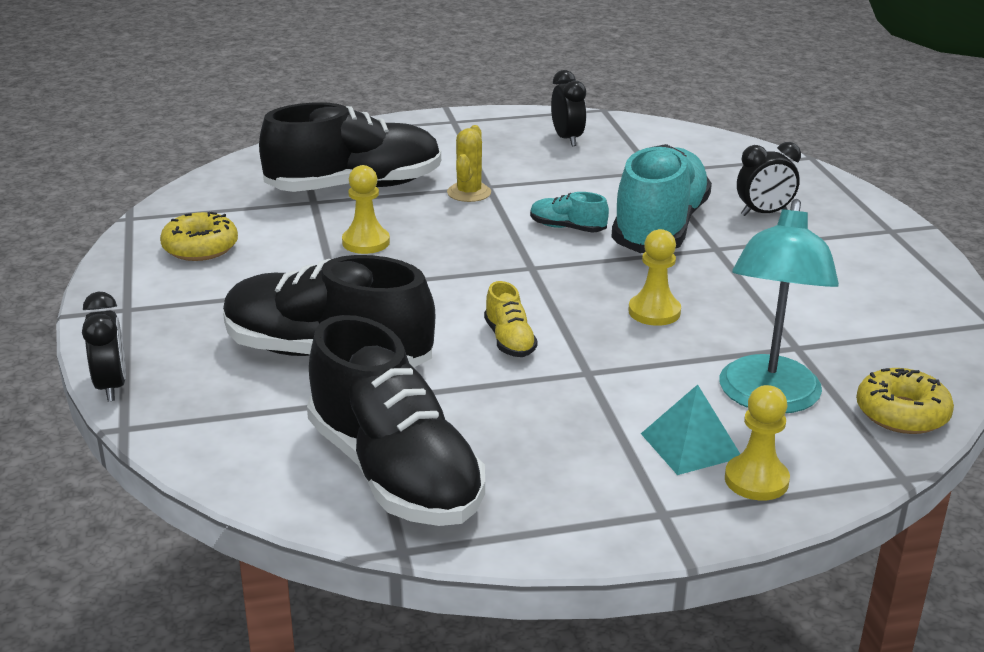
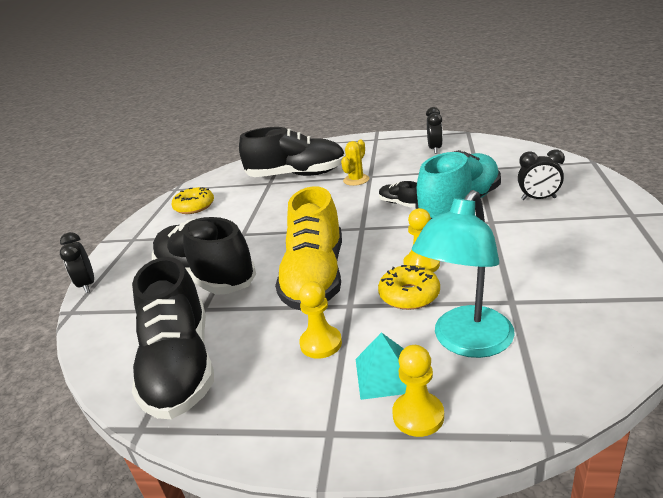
camera: 25 degrees right, 0 degrees up
(111, 386) = (87, 285): black clock -> black clock turned 150 degrees clockwise
(366, 242) = (279, 207): yellow pawn -> yellow pawn (321, 343)
(509, 340) = (315, 277): yellow shoe -> yellow shoe, size x2.34
(567, 228) = (400, 203): turquoise shoe -> black shoe
(901, 413) = (573, 371): yellow donut -> yellow donut (409, 295)

